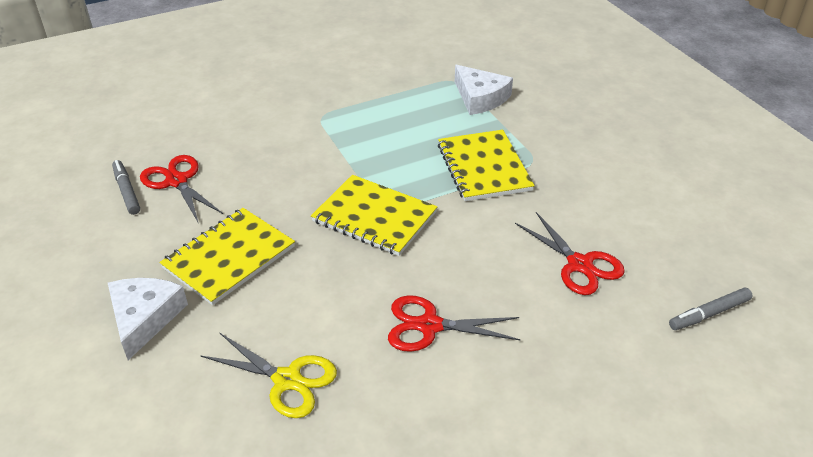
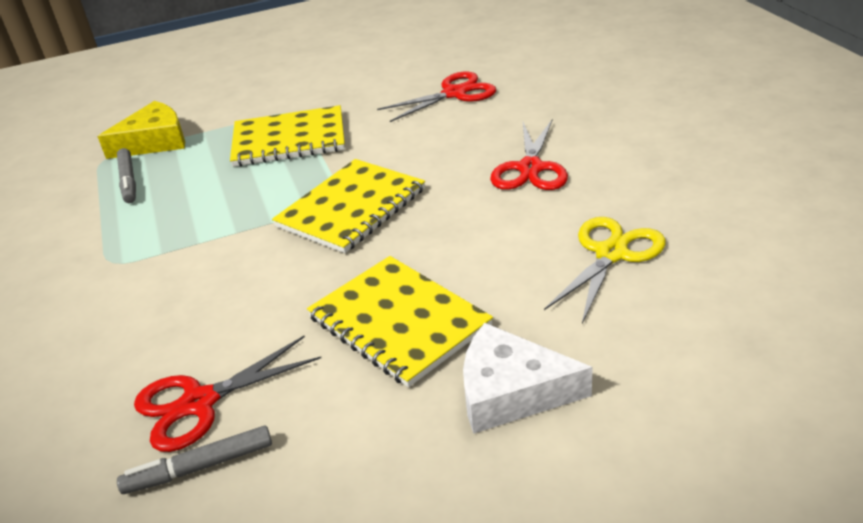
camera: 80 degrees left, 5 degrees down
(480, 98) = (154, 141): white cheese -> yellow cheese
(709, 314) = (520, 46): grey marker -> grey marker (129, 181)

